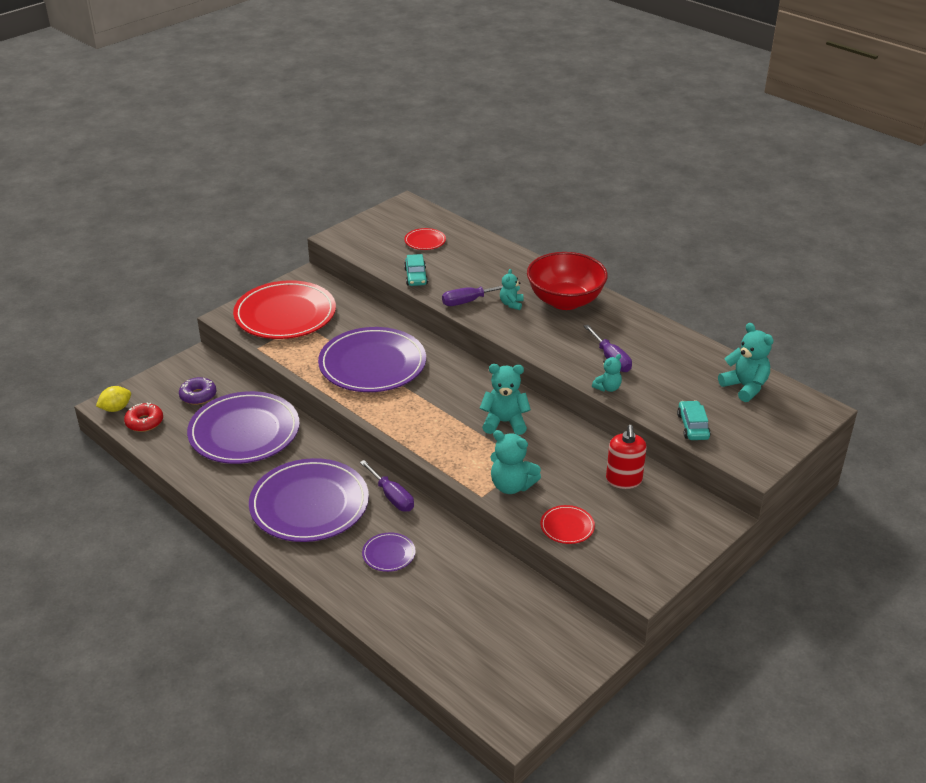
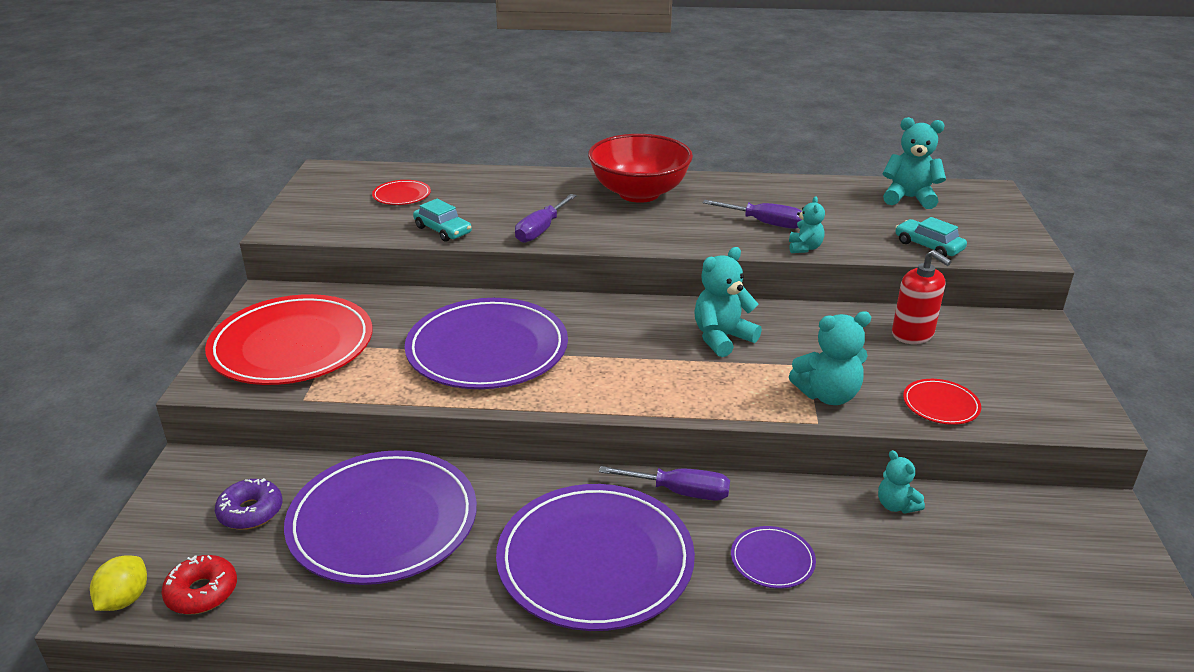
camera: 40 degrees left, 5 degrees down
(511, 304) = (590, 216): turquoise teddy bear -> turquoise teddy bear (896, 505)

